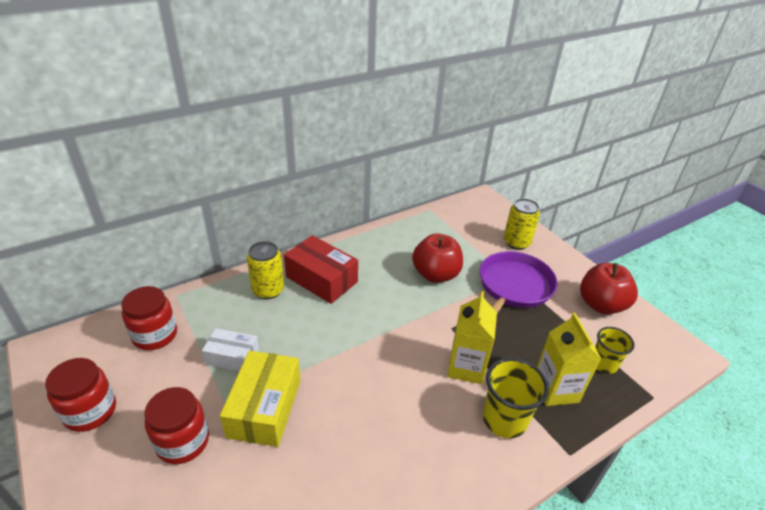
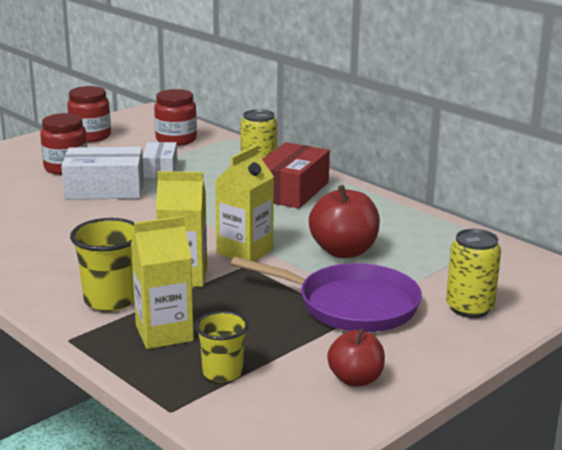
camera: 80 degrees right, 15 degrees down
(265, 408) = (105, 189): yellow box -> white box
(428, 325) = (245, 251): none -> yellow carton
(601, 305) = (355, 379): red apple -> red apple, size x0.64

